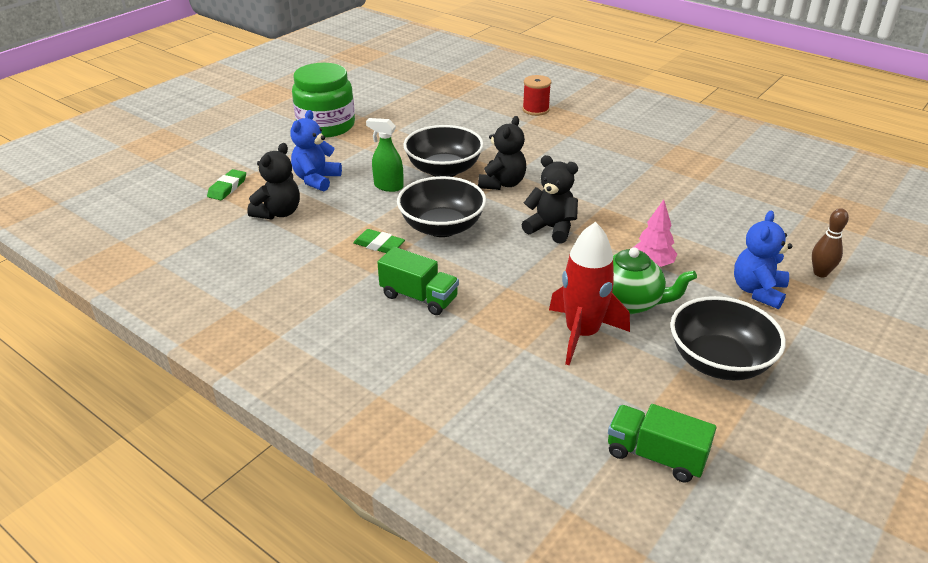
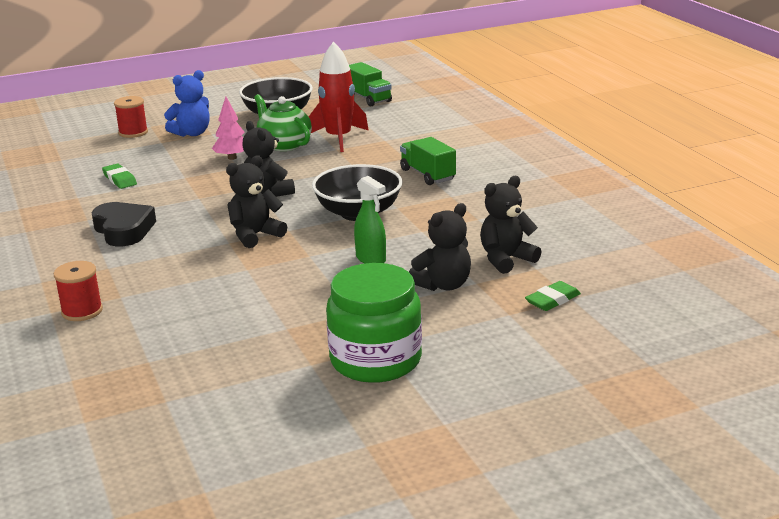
camera: 150 degrees left, 10 degrees down
(316, 180) = (443, 285): blue teddy bear -> black teddy bear
(379, 245) = (428, 212): green eraser -> green eraser (119, 179)
(444, 170) = (294, 262): black bowl -> none
(609, 163) = (123, 230): none -> black heart
(820, 273) = (133, 132): brown bowling pin -> red spool

